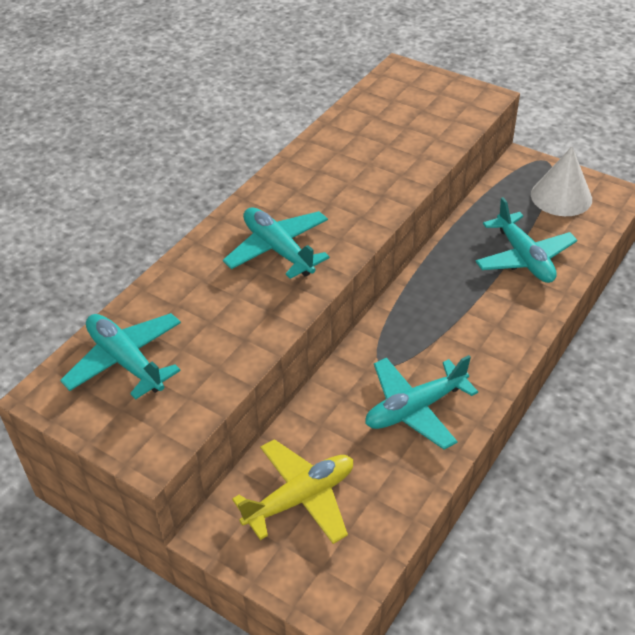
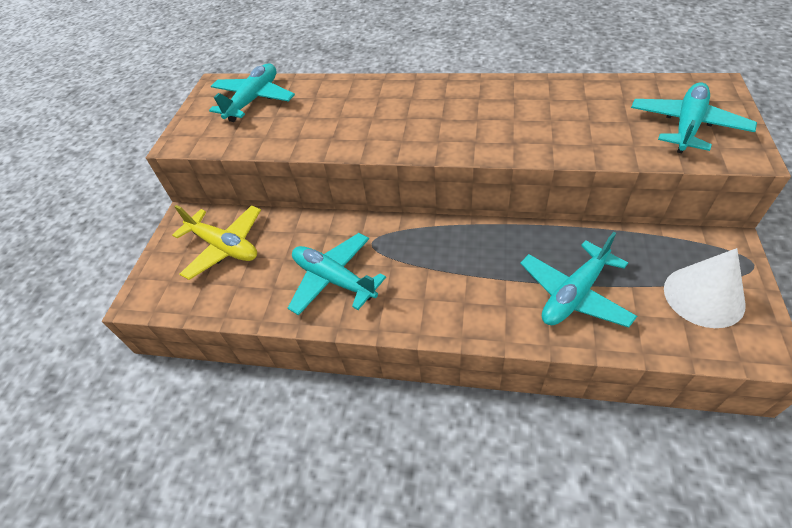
camera: 70 degrees right, 5 degrees up
(278, 250) = (401, 116): turquoise plane -> turquoise plane (687, 126)

